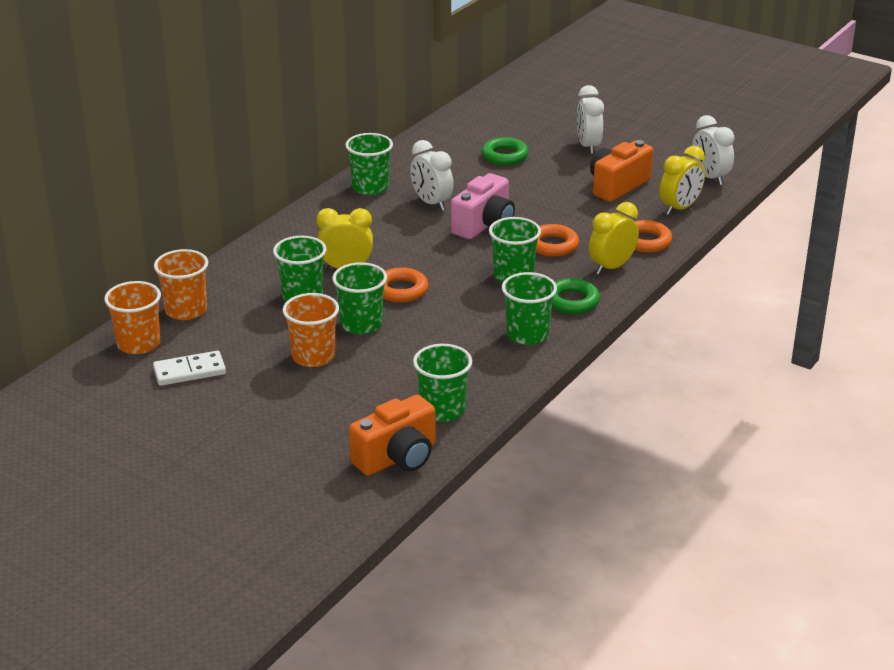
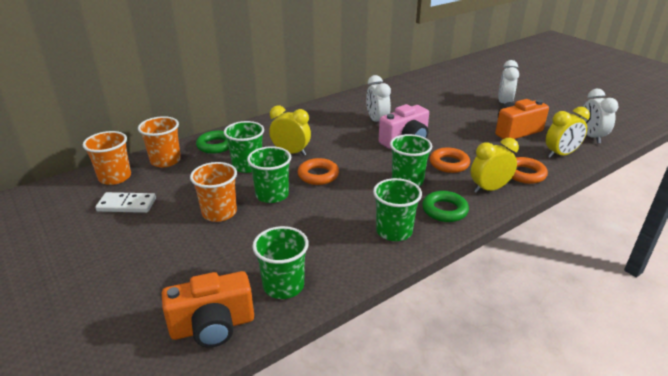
camera: 20 degrees right, 0 degrees up
(370, 187) = (343, 105): green cup -> none
(504, 156) = (443, 101): green ring -> green ring (215, 145)

